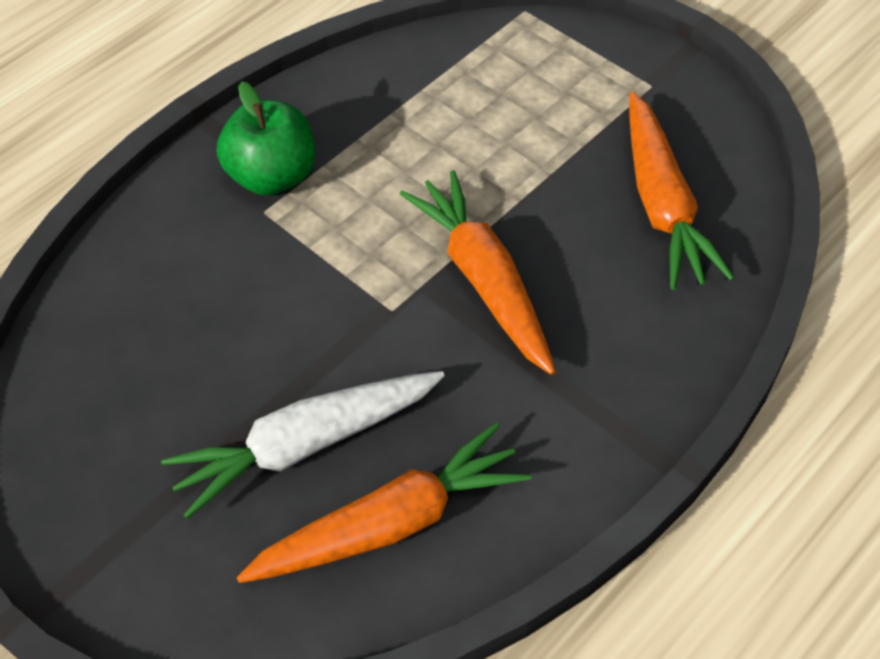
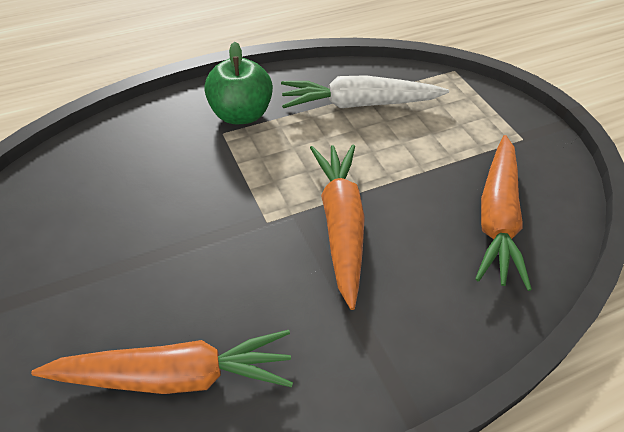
camera: 20 degrees right, 5 degrees down
(305, 445) = (153, 291): white carrot -> white carrot (359, 104)

